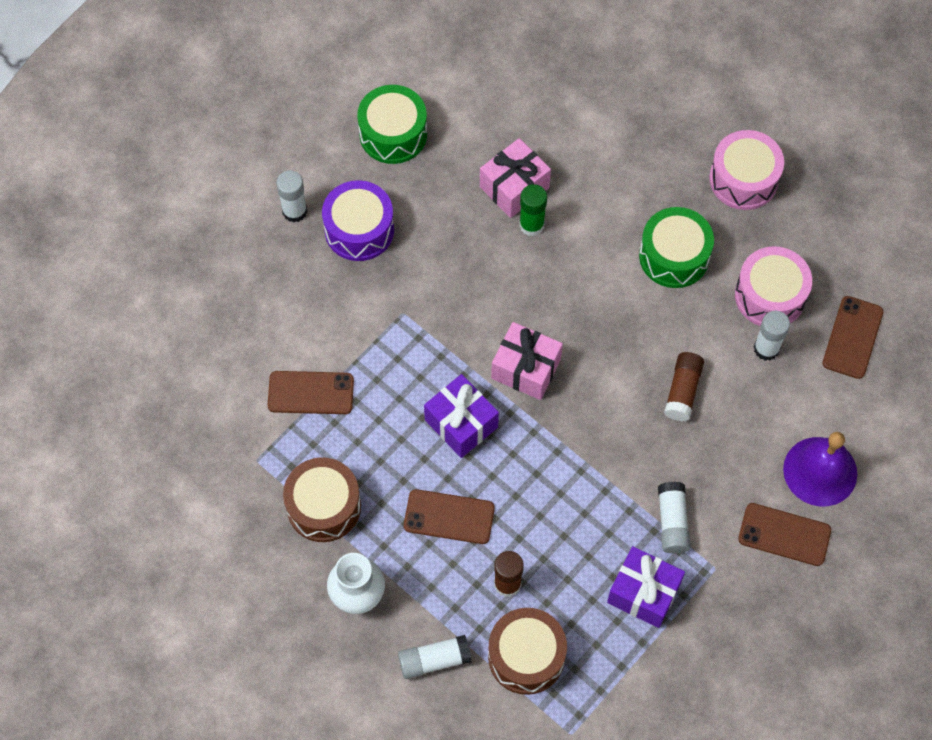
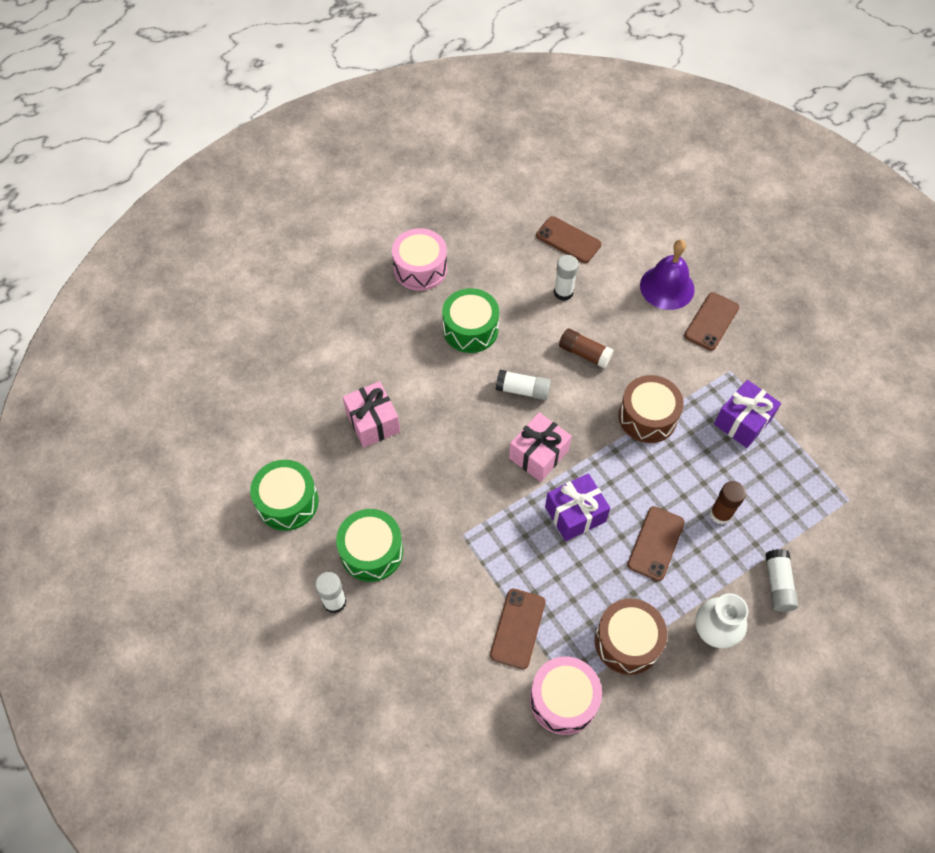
camera: 75 degrees left, 5 degrees down
(359, 230) = (371, 551): purple drum -> green drum
(526, 656) = (783, 515): brown drum -> brown drum (647, 417)
(531, 225) = (411, 418): green glue stick -> none
(672, 522) = (689, 388): white glue stick -> white glue stick (522, 390)
(770, 296) = (521, 279): pink drum -> pink drum (563, 700)

